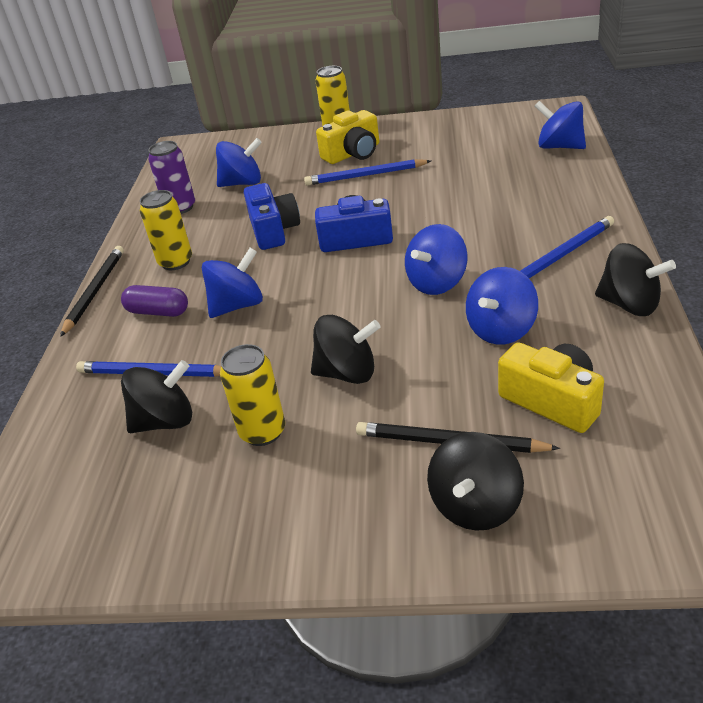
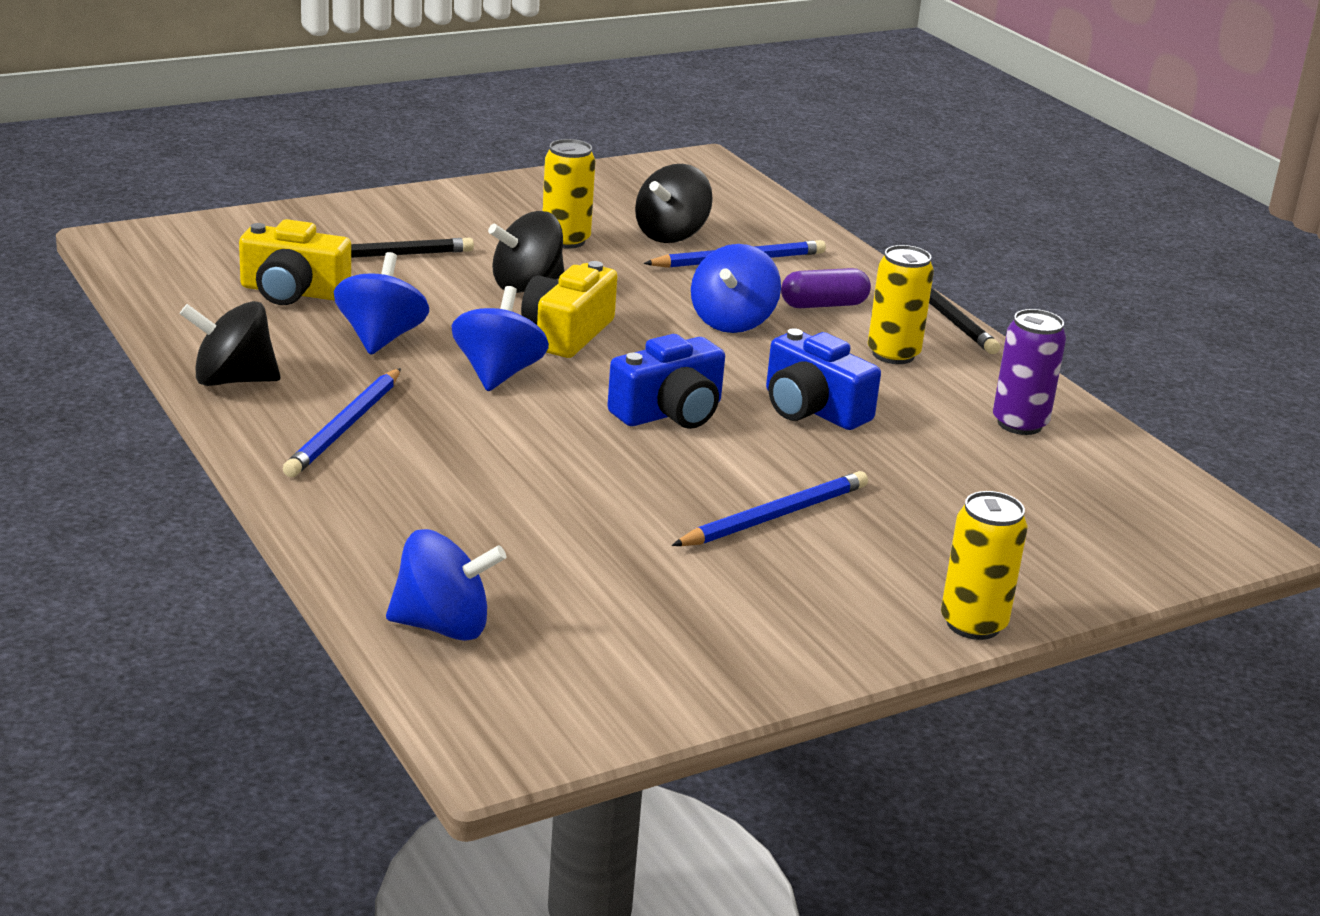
camera: 140 degrees right, 10 degrees down
(242, 183) = (982, 476): blue spinning top -> none
(353, 153) = (855, 561): yellow camera -> yellow camera (567, 333)
(475, 506) = (331, 228): black spinning top -> none

